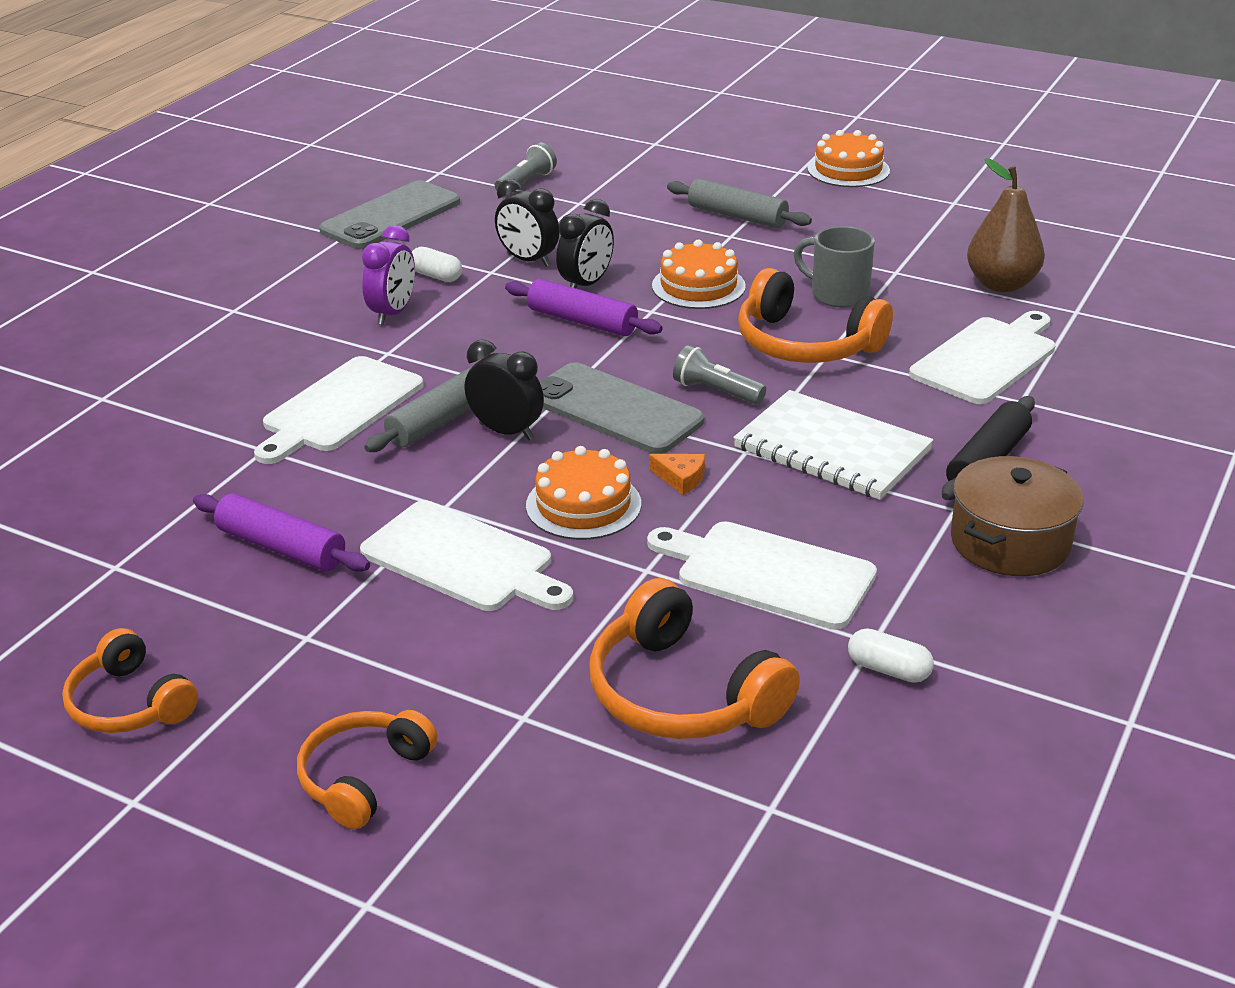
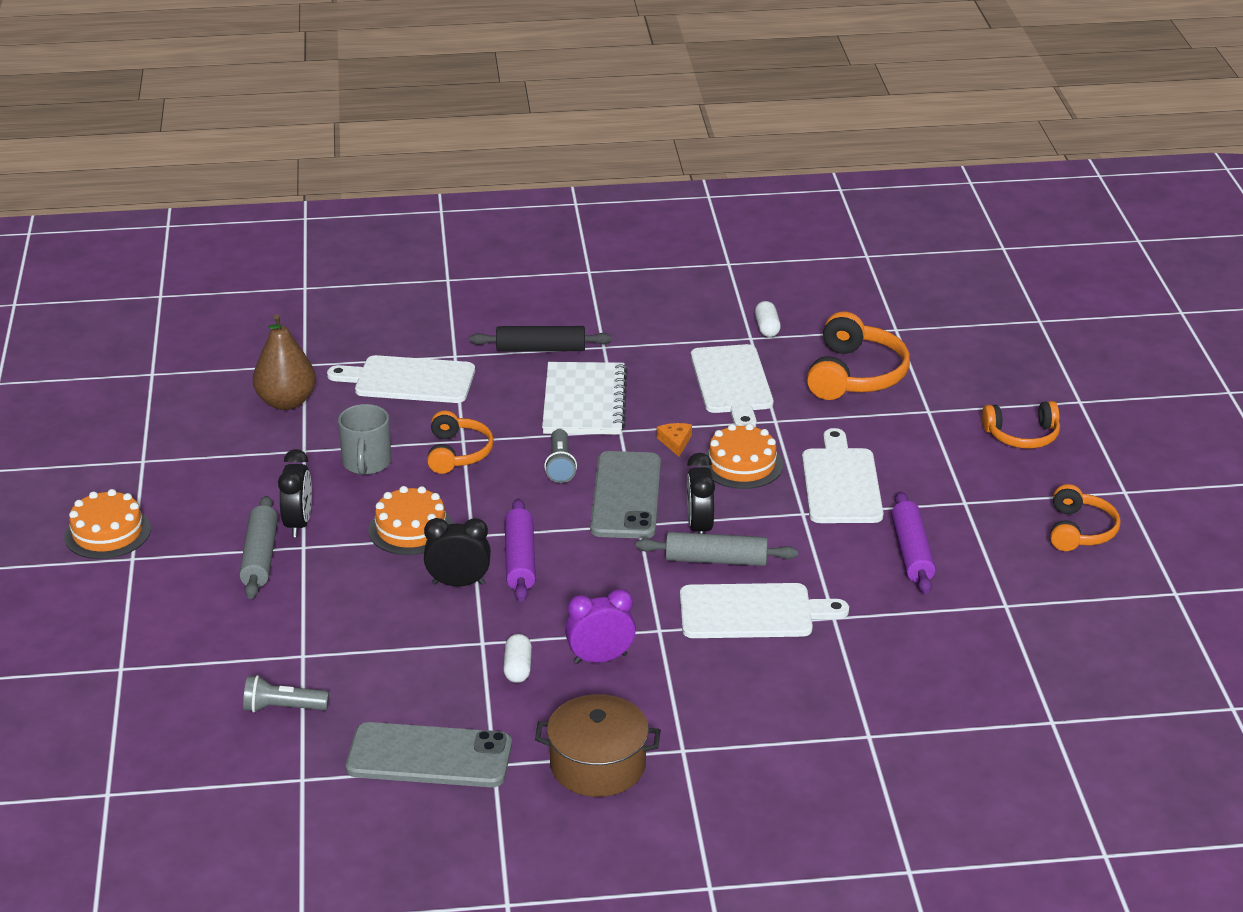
camera: 125 degrees left, 0 degrees up
(528, 260) = (443, 632): black clock -> black clock (298, 524)
(805, 344) = (458, 453): orange headphones -> orange headphones, size x0.65
(1010, 542) = (617, 323): brown pot -> brown pot (598, 765)

